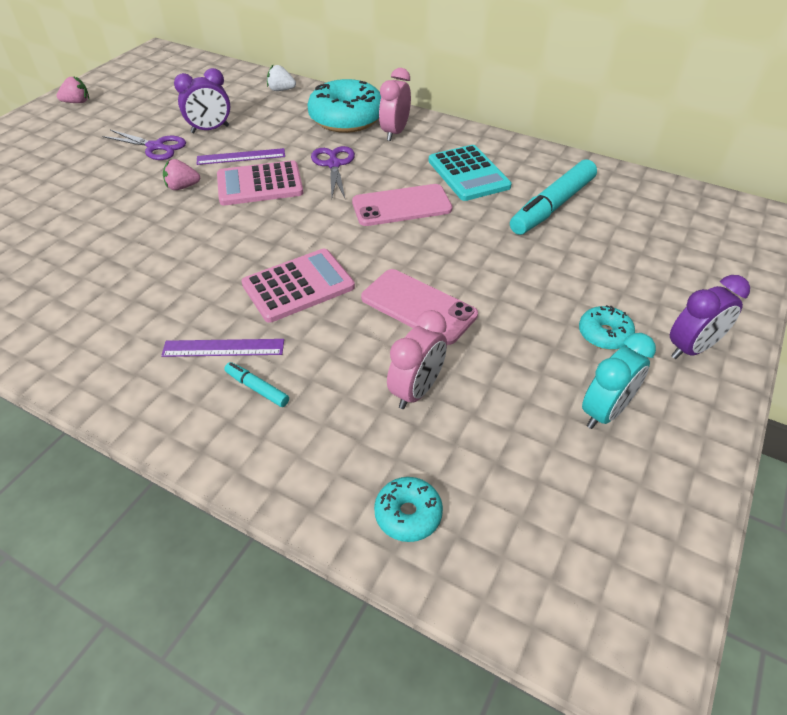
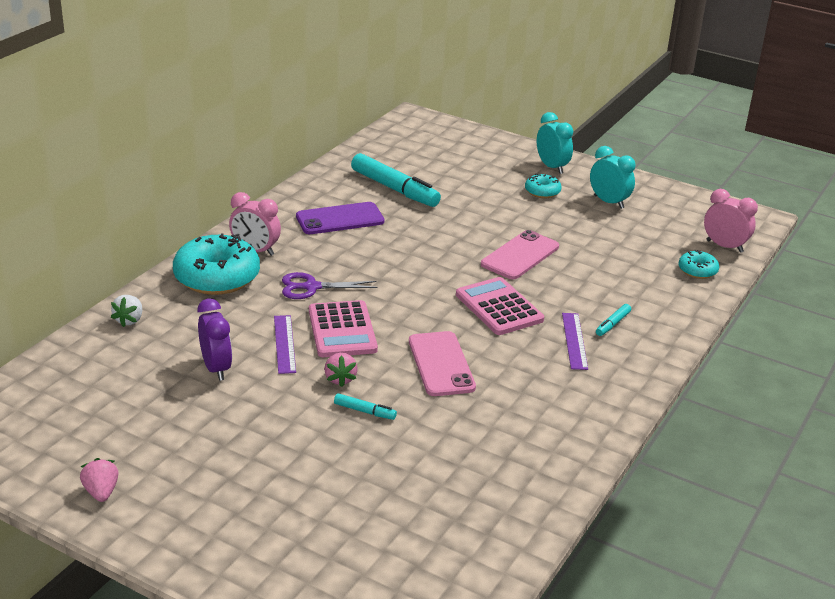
camera: 90 degrees left, 15 degrees down
(131, 201) = (365, 411): none -> turquoise marker
(155, 147) = (249, 406): purple scissors -> none
(401, 206) = (388, 255): pink phone -> pink phone (441, 364)
(416, 390) = (603, 262): pink clock -> pink clock (724, 246)
(468, 174) = (340, 219): turquoise calculator -> purple phone
(691, 348) = (552, 167): purple clock -> turquoise clock

